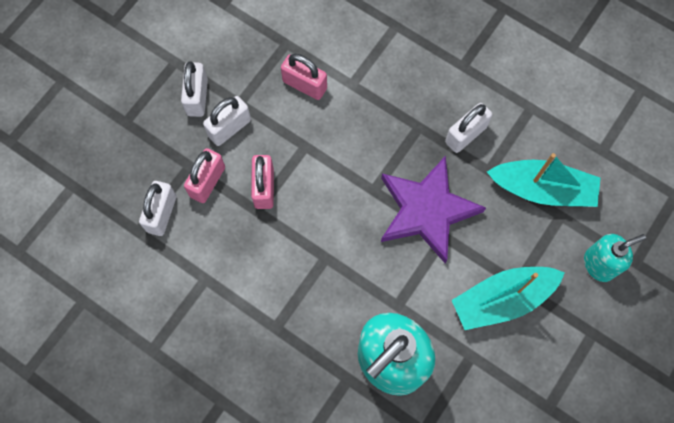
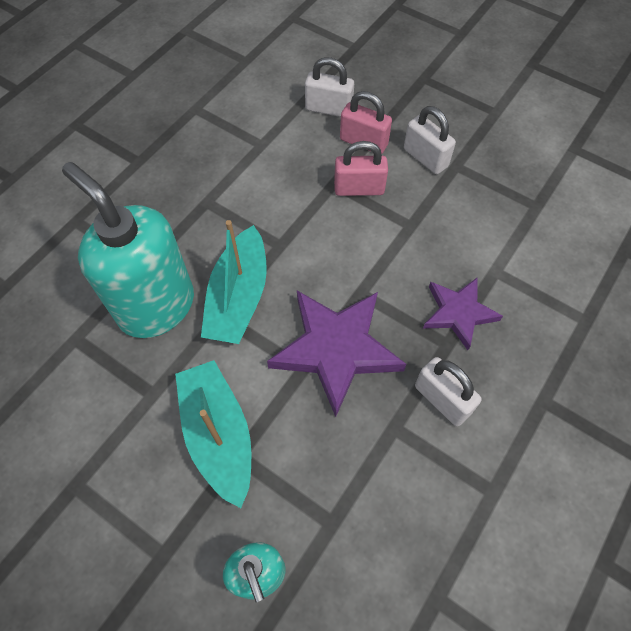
camera: 90 degrees right, 10 degrees down
(197, 97) = (457, 130): white padlock -> none
(304, 85) = (486, 224): pink padlock -> none
(392, 116) = (458, 313): none -> purple star
(542, 189) = (370, 499): turquoise boat -> turquoise boat (238, 297)

